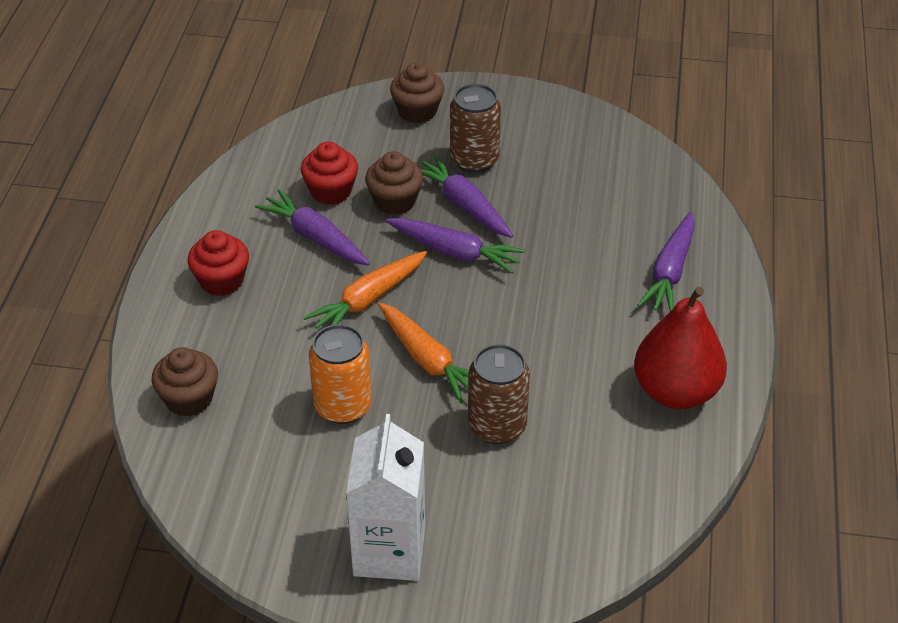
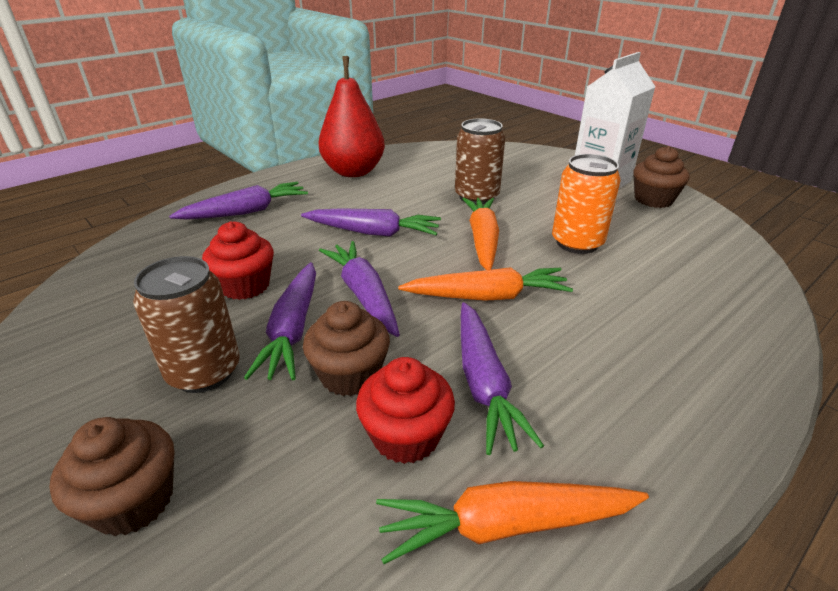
camera: 140 degrees left, 10 degrees down
(189, 399) = (723, 300): brown cupcake -> brown cupcake (653, 199)
(221, 281) = (640, 392): red cupcake -> red cupcake (245, 286)
(254, 184) = (506, 525): none -> orange carrot
(528, 314) = (373, 232): none -> purple carrot

